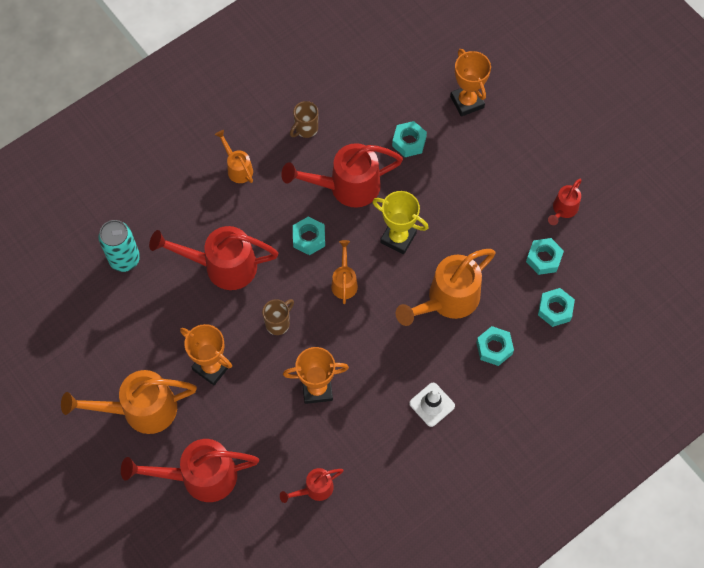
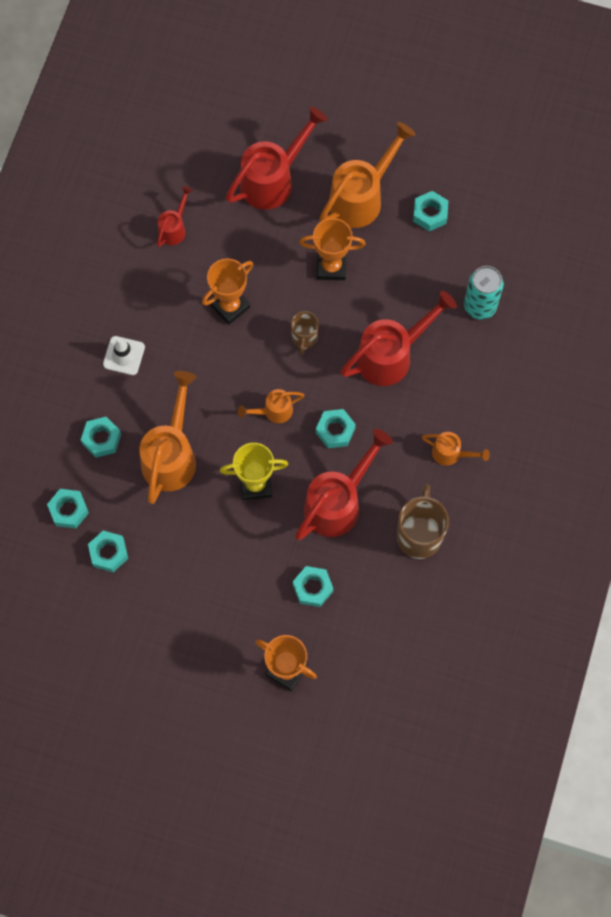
camera: 145 degrees right, 5 degrees up
(99, 358) = (430, 214): none -> turquoise nut
(306, 129) = (419, 535): brown mug -> brown mug, size x1.72
(344, 282) = (274, 411): orange watering can -> orange watering can turned 105 degrees clockwise
(563, 209) = (120, 616): red watering can -> none

